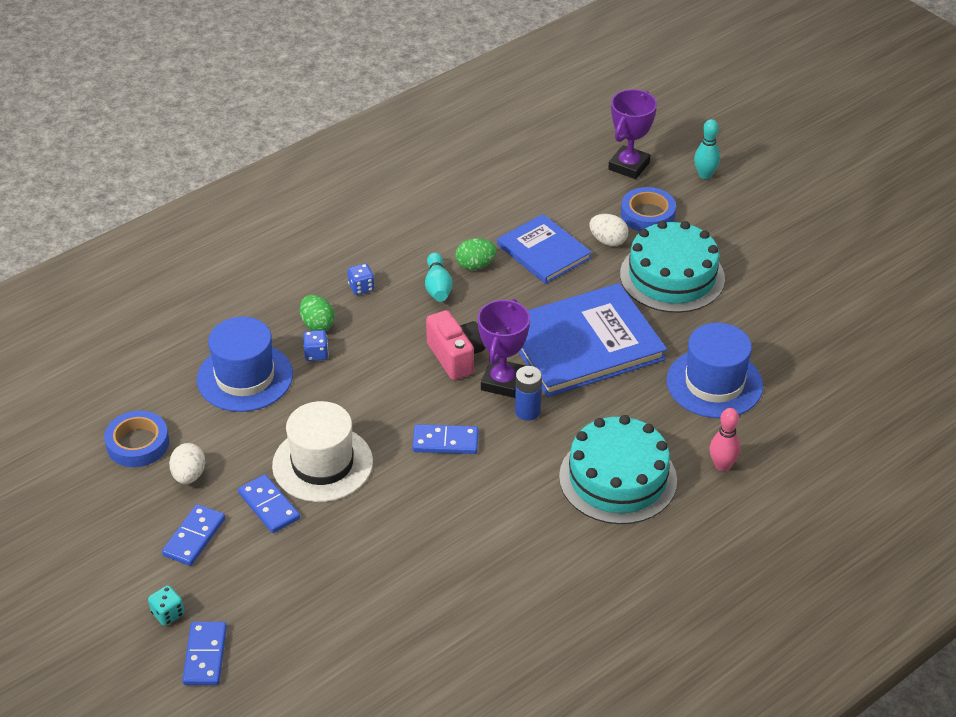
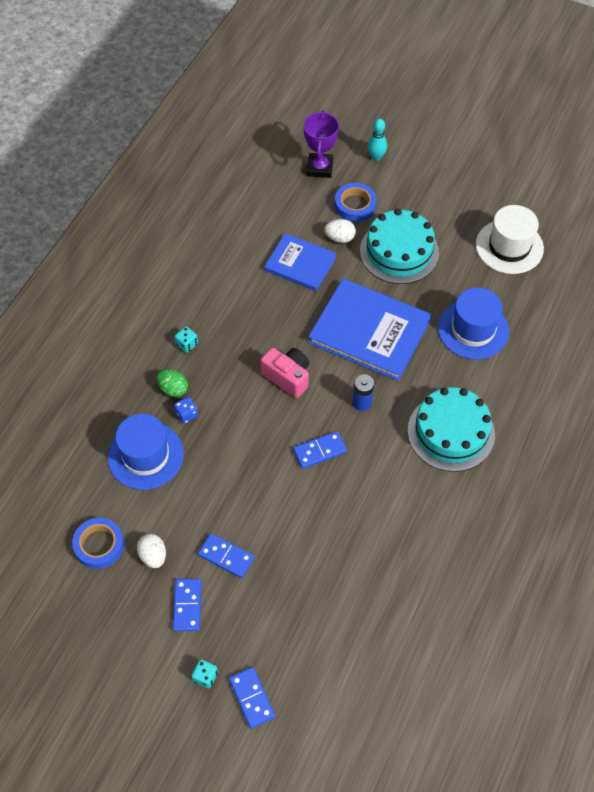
camera: 25 degrees left, 15 degrees up
(322, 464) = (244, 505): white hat -> white hat (509, 246)
(361, 287) = (187, 344): blue dice -> turquoise dice
(438, 286) = (242, 322): turquoise bowling pin -> none
(475, 265) = (258, 294): green egg -> none
(502, 382) = (331, 385): purple trophy -> none
(583, 344) = (369, 331): blue book -> blue book turned 75 degrees clockwise
(722, 465) = (512, 393): pink bowling pin -> none

